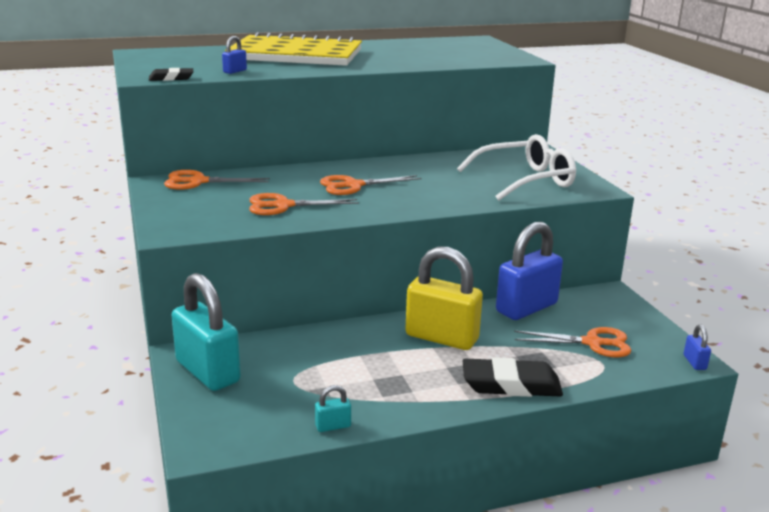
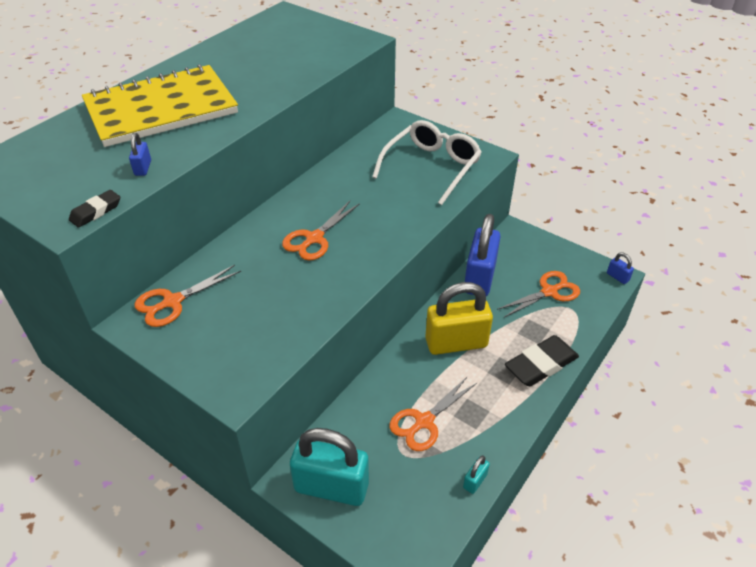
camera: 35 degrees left, 20 degrees up
(283, 206) = (289, 298): orange scissors -> orange scissors (424, 422)

